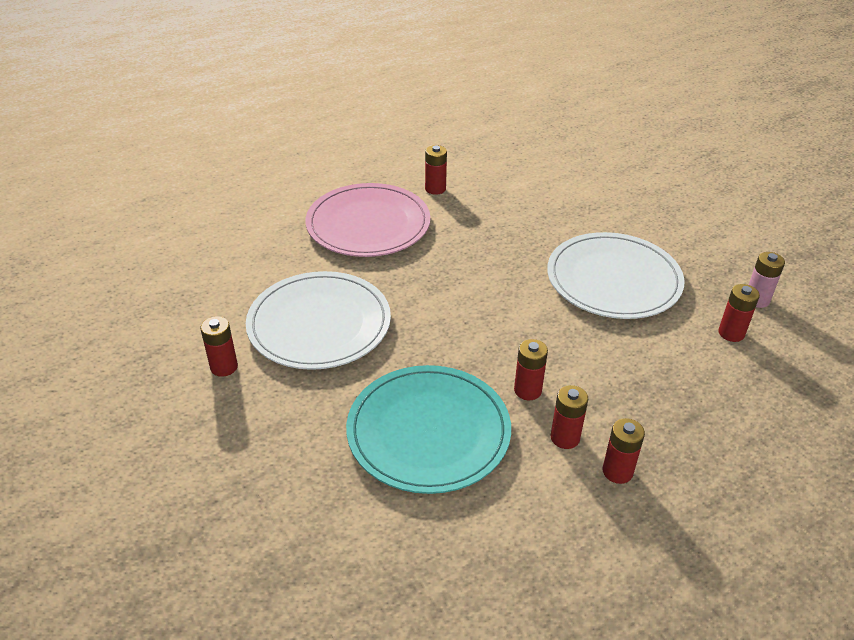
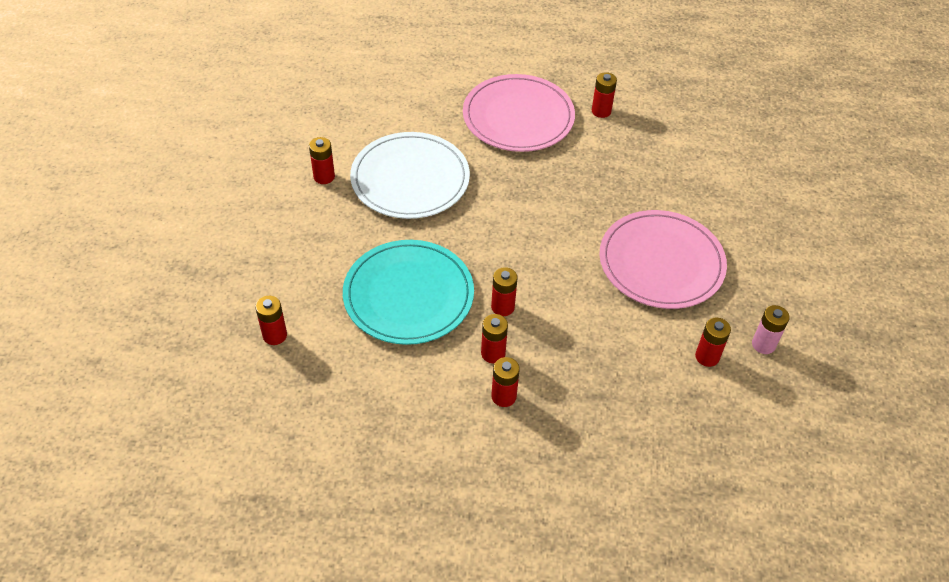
camera: 35 degrees right, 10 degrees up
(325, 562) = (275, 335): none -> red battery
(613, 280) = (661, 262): white plate -> pink plate

